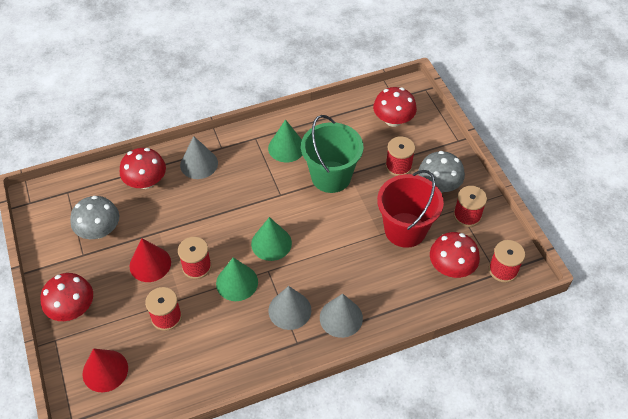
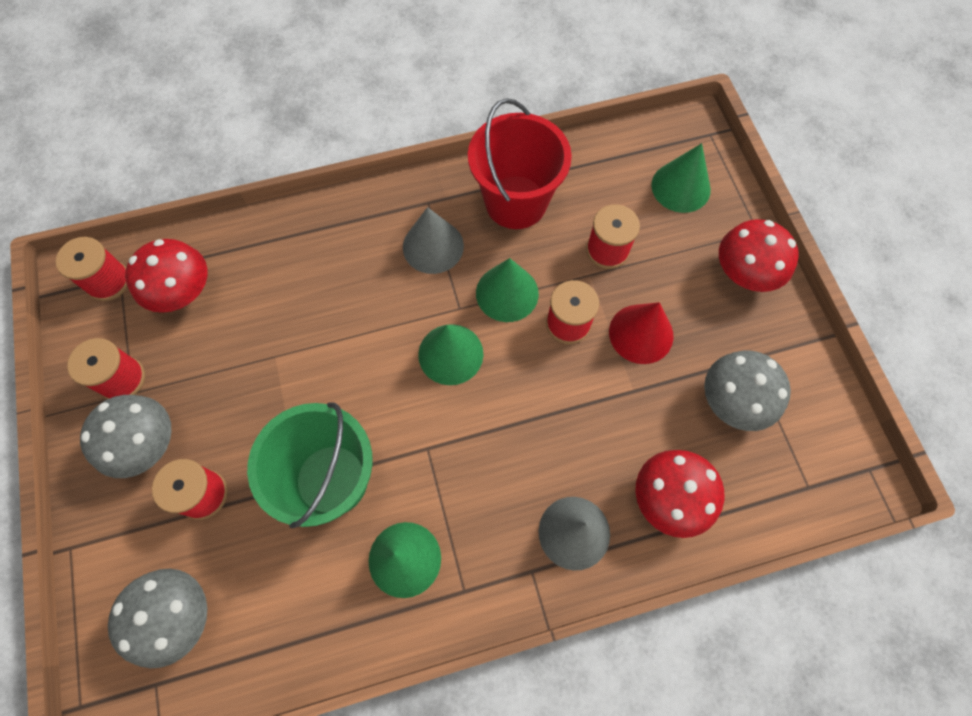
camera: 175 degrees left, 15 degrees up
(105, 370) = (681, 187): red cone -> green cone
(341, 317) = (363, 230): grey cone -> none
(393, 120) = (178, 616): red mushroom -> grey mushroom
(405, 230) = (232, 360): red bucket -> red bucket (516, 202)

